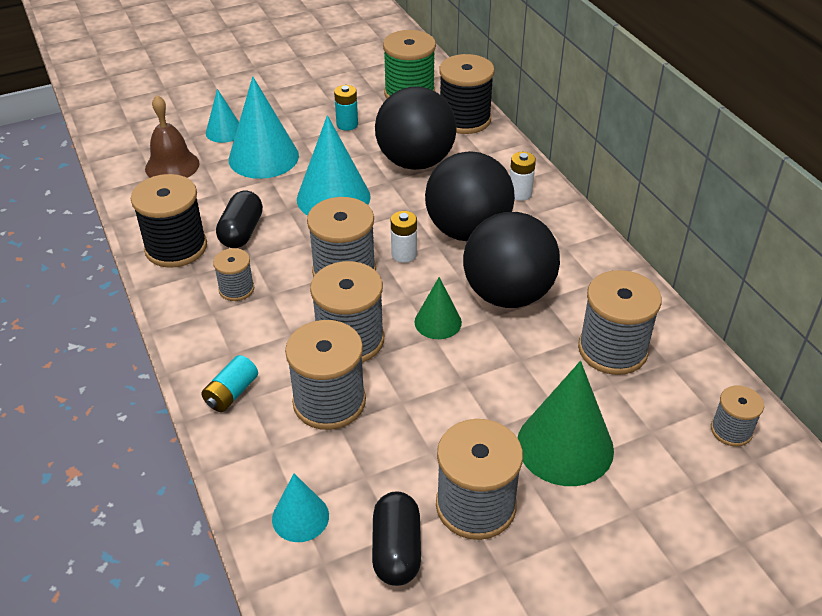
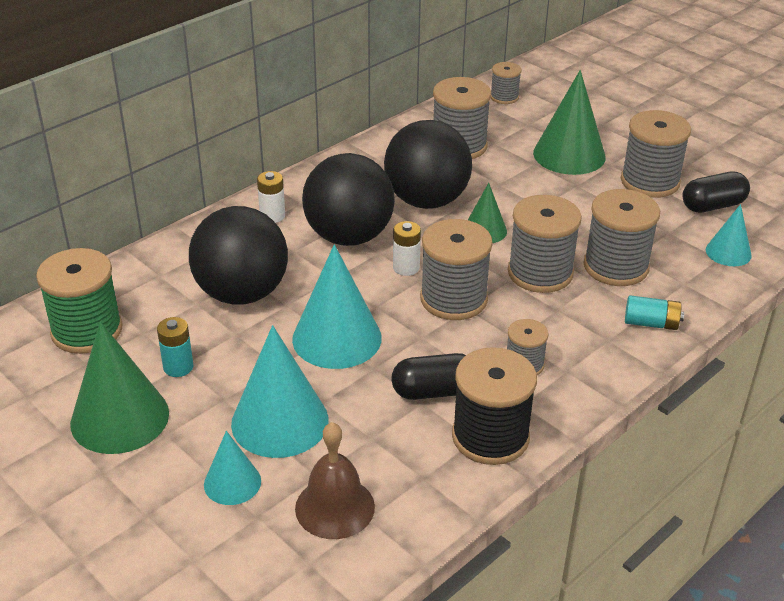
camera: 110 degrees left, 5 degrees down
(312, 98) = (120, 418): none -> green cone
(464, 119) = (139, 275): black spool -> none

